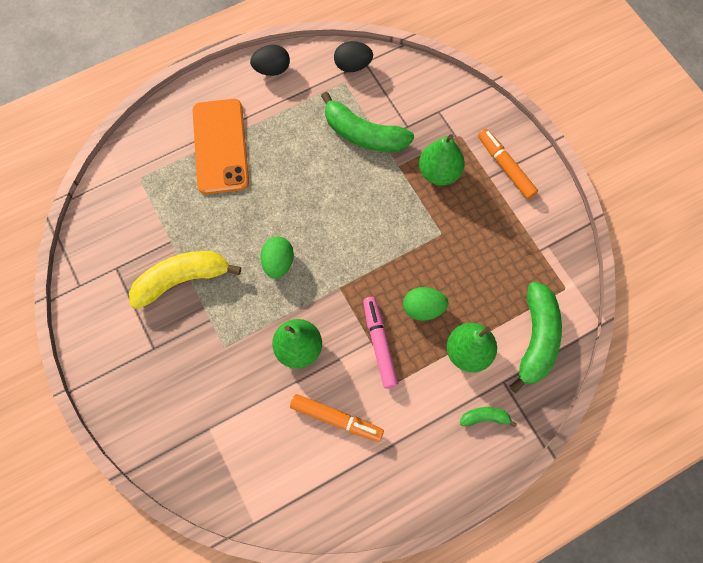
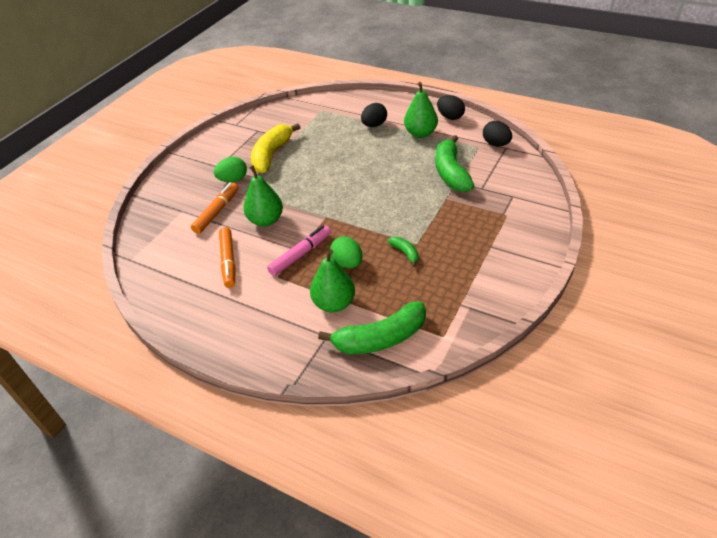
camera: 60 degrees right, 25 degrees down
(182, 279) = (272, 155): yellow banana -> yellow banana turned 105 degrees counterclockwise
(220, 146) = (374, 125): orange phone -> black egg
(278, 263) = (318, 183): green egg -> green egg (233, 180)
(439, 173) = (463, 219): green pear -> green pear (420, 133)
(485, 417) = (288, 339): green banana -> green banana (405, 253)
(505, 167) = (510, 250): orange marker -> orange marker (217, 212)

